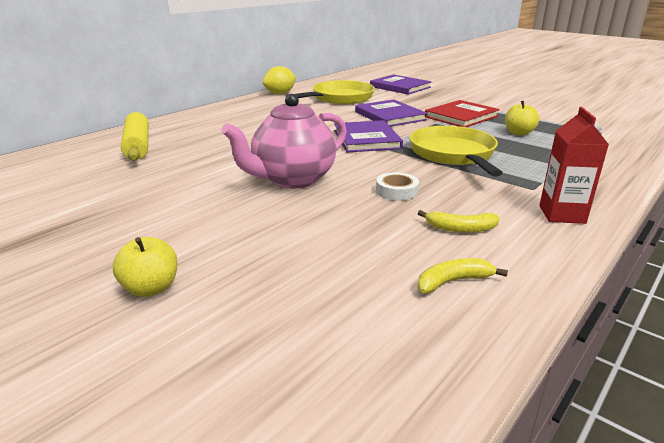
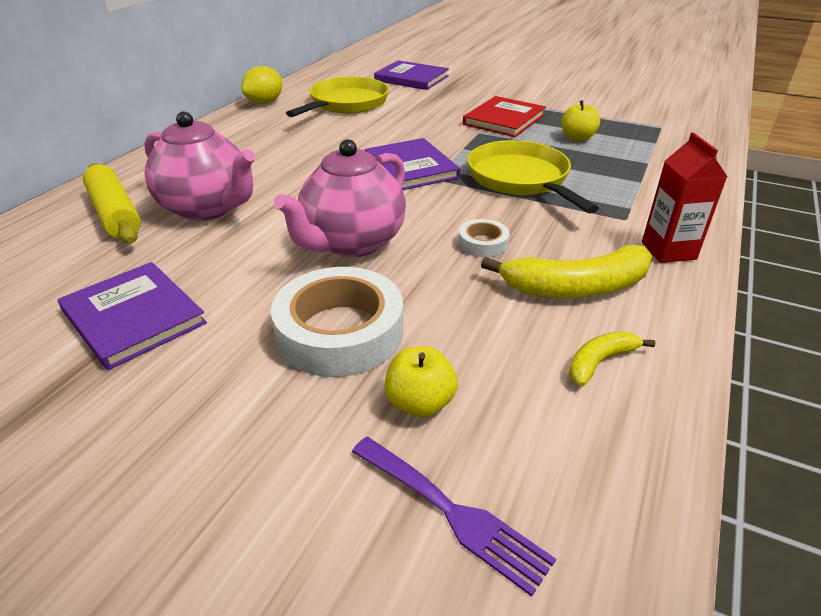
camera: 15 degrees left, 10 degrees up
(151, 288) = (263, 440): yellow apple -> yellow apple (420, 403)
(201, 149) = (208, 208): none -> pink teapot
(249, 231) = (340, 332): none -> white tape
(264, 362) = (453, 513): none -> purple fork
(389, 116) = (421, 127): purple book -> purple book (133, 317)
(460, 228) = (575, 287): yellow banana -> yellow banana, size x1.89

